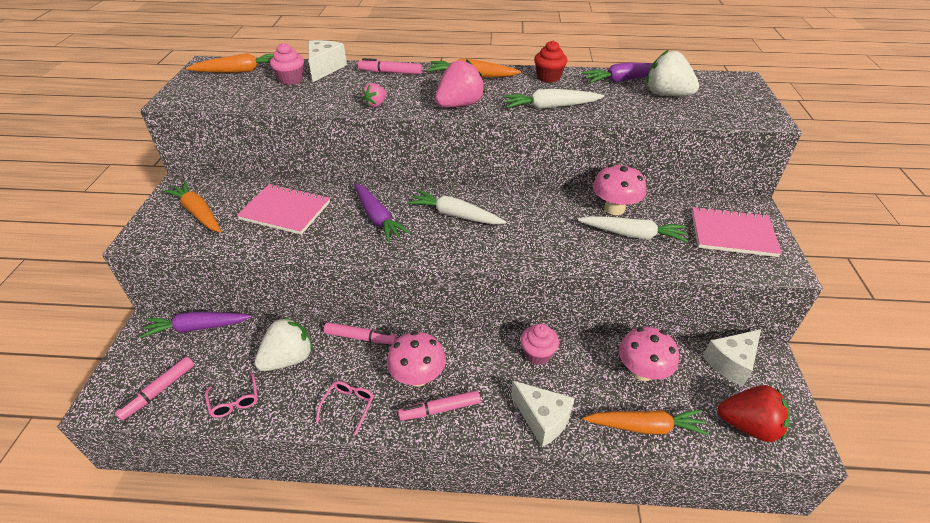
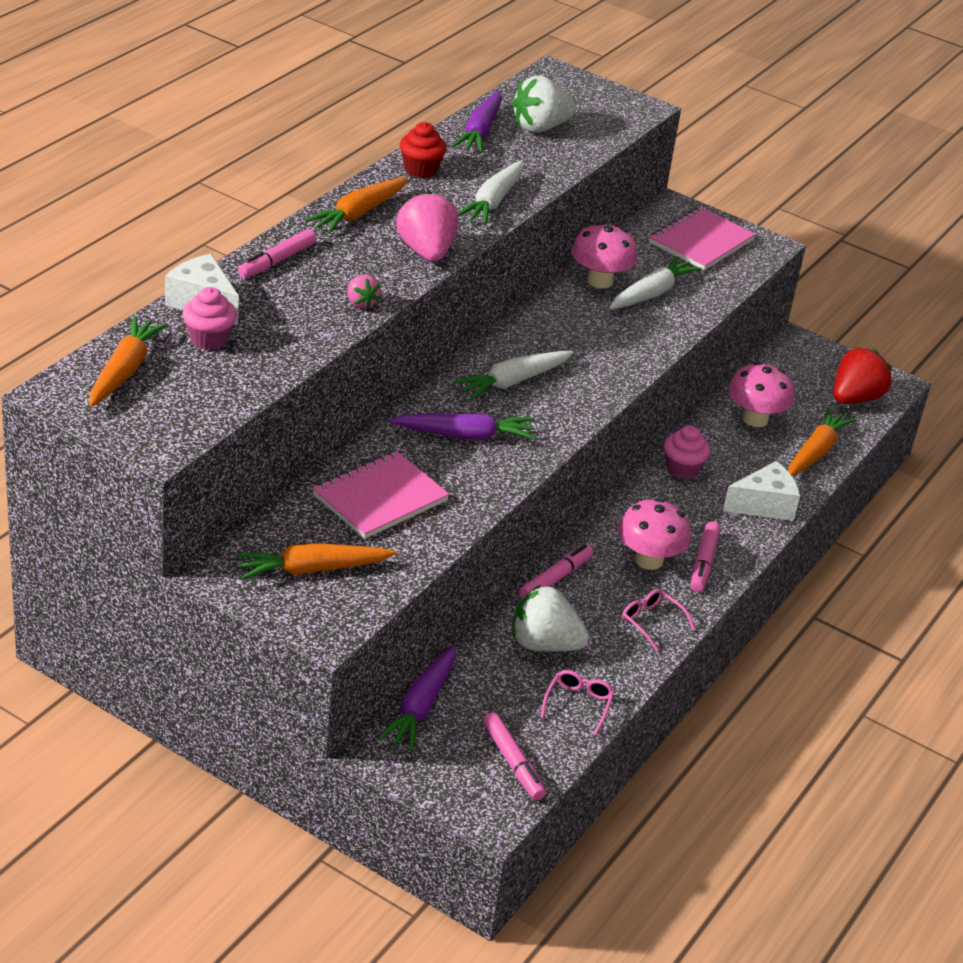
camera: 65 degrees left, 5 degrees down
(234, 401) = (578, 704): pink glasses -> pink glasses turned 75 degrees counterclockwise
(288, 359) = (544, 644): white strawberry -> white strawberry turned 60 degrees counterclockwise
(731, 363) = (785, 365): white cheese -> none

